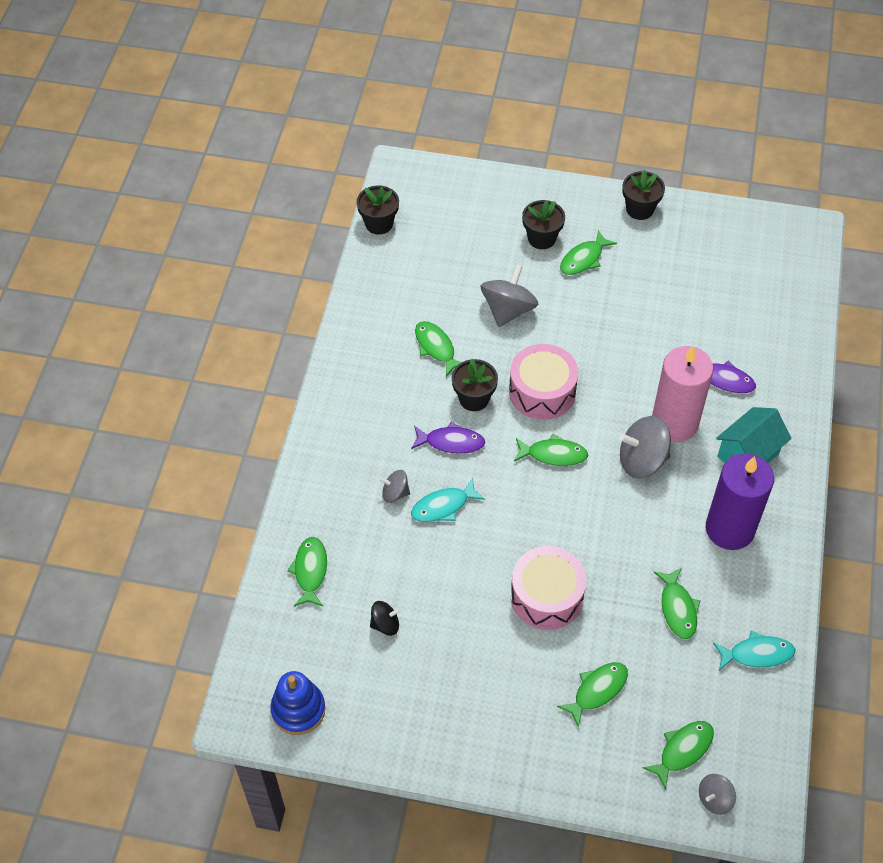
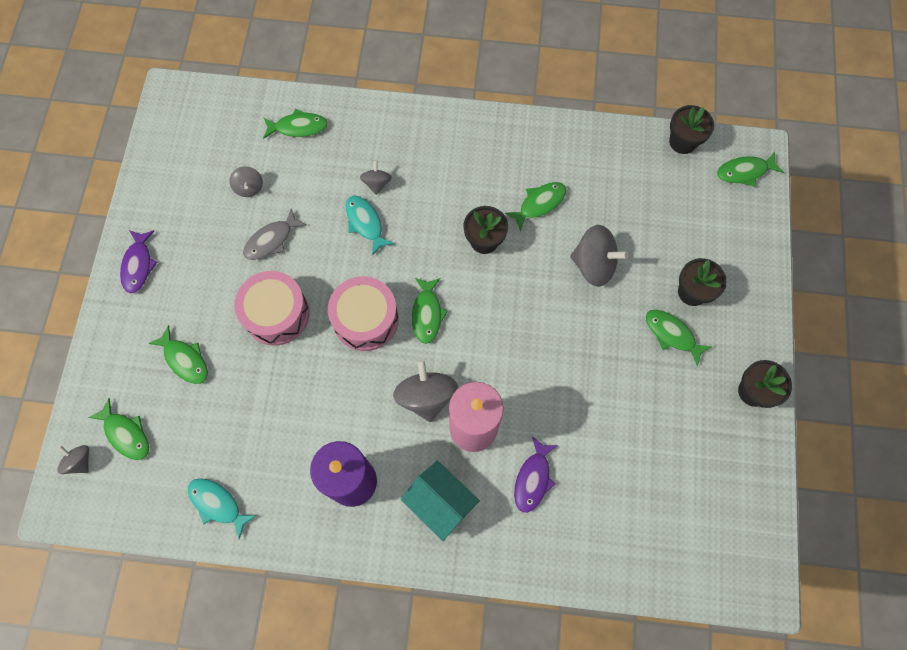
camera: 85 degrees right, 15 degrees up
(298, 710) = (175, 133): blue stacking toy -> none
(385, 624) = (249, 187): black spinning top -> grey spinning top
(451, 442) = (434, 224): purple fish -> purple fish (138, 265)
(456, 601) = (271, 240): none -> grey fish
(542, 392) = (498, 301): pink drum -> pink drum (365, 319)
(677, 608) = (265, 430): green fish -> green fish (744, 172)
(757, 654) = (218, 504): turquoise fish -> turquoise fish turned 135 degrees clockwise

